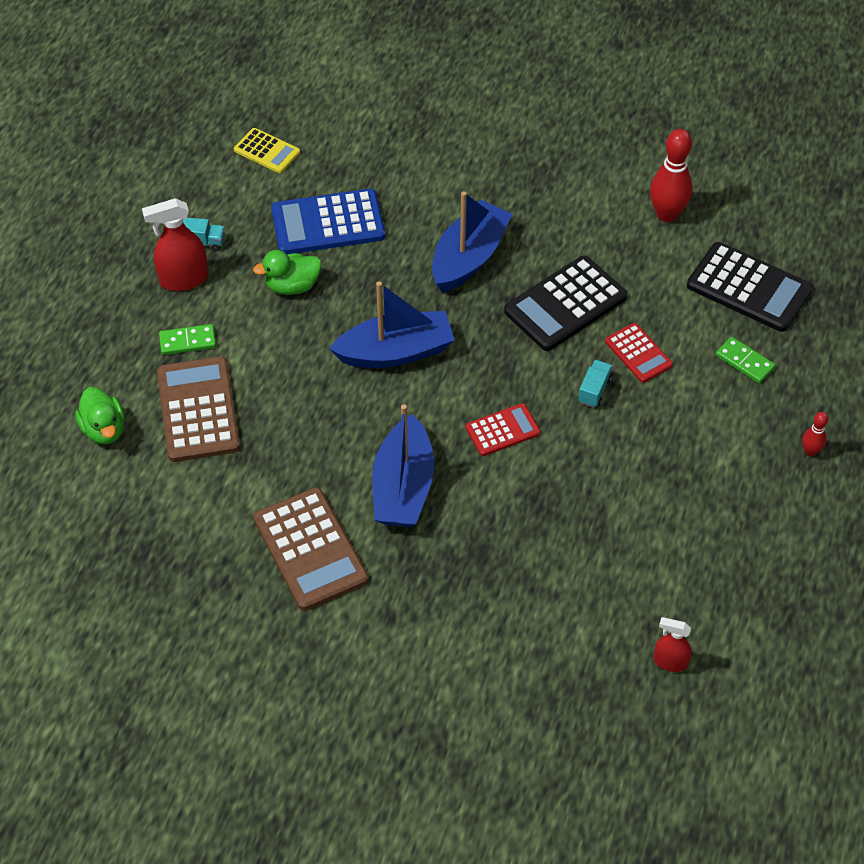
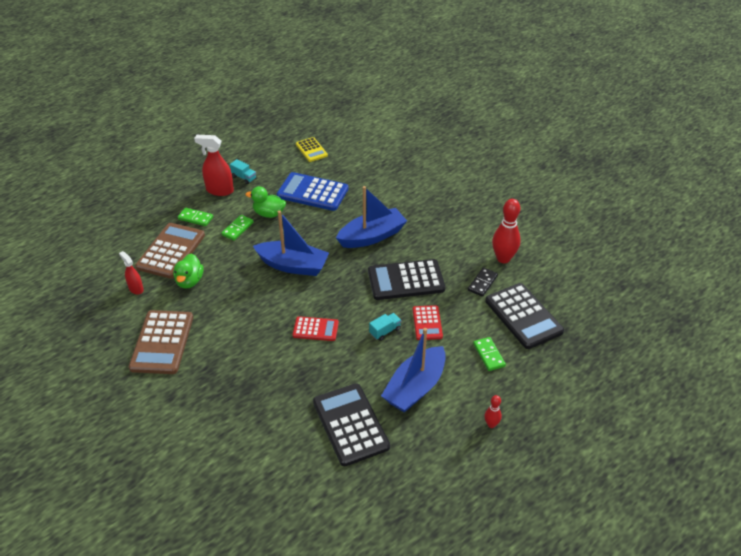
camera: 30 degrees right, 10 degrees down
(104, 429) = (120, 241): green duck -> green duck (189, 281)
(267, 330) = (237, 229): none -> green domino
(403, 487) = (237, 334): blue boat -> blue boat (415, 387)
(647, 535) = (350, 424): none -> black calculator
(666, 263) = (482, 283): none -> black domino
(670, 662) = (302, 505): red spray bottle -> red spray bottle (136, 289)

